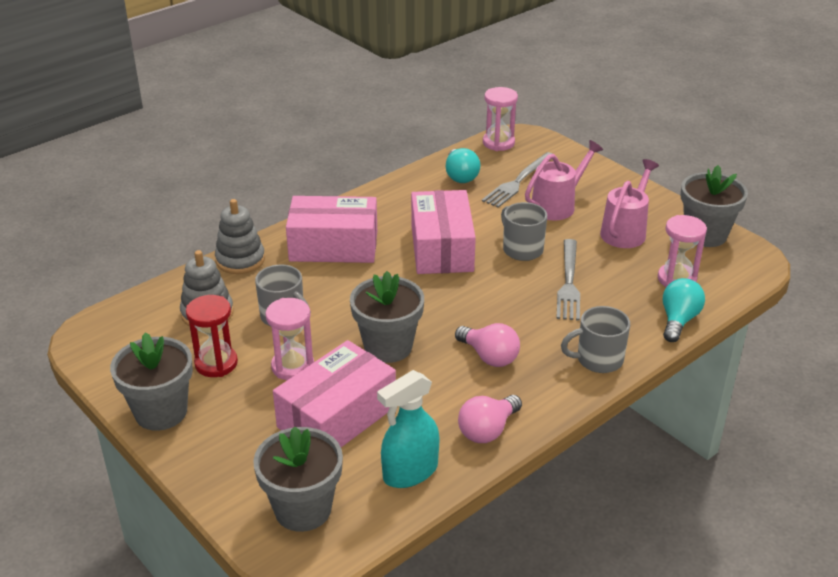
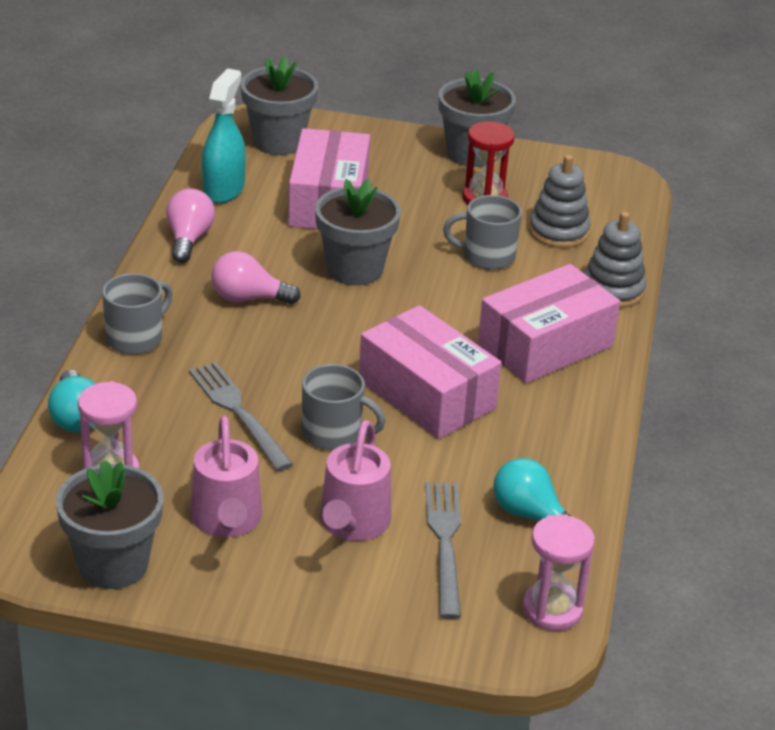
camera: 140 degrees right, 0 degrees up
(293, 366) = (417, 221): pink hourglass -> none

